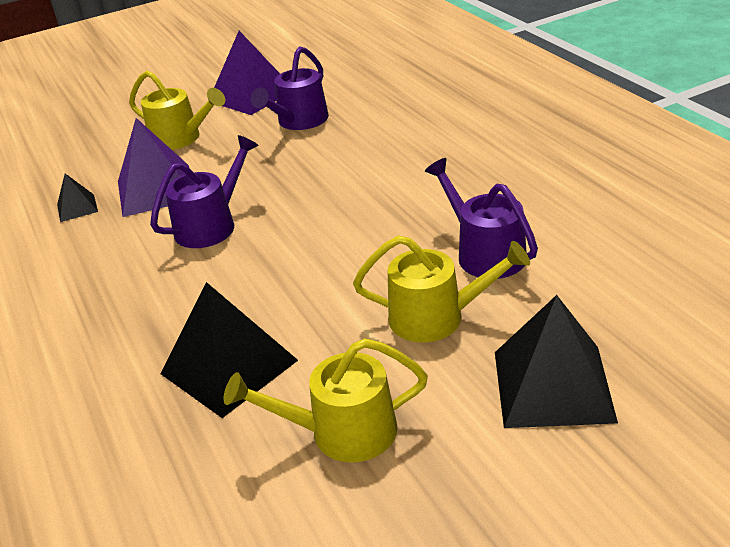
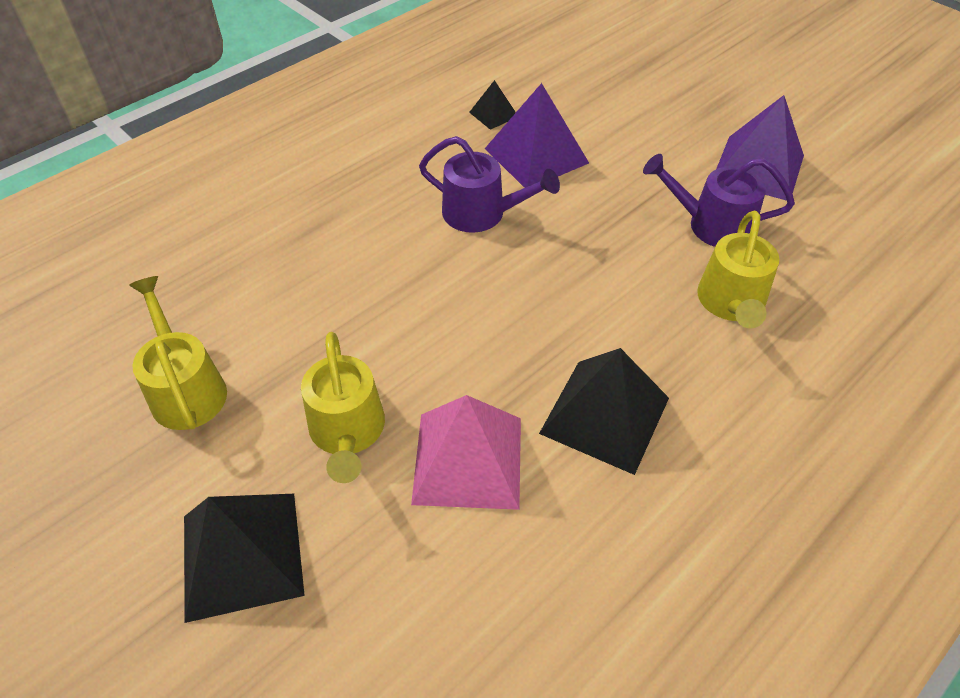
camera: 70 degrees right, 15 degrees up
(180, 138) = (639, 141): yellow watering can -> yellow watering can (731, 303)
(229, 367) = (270, 289): black pyramid -> black pyramid (604, 415)
(485, 253) = (468, 460): purple watering can -> pink pyramid

